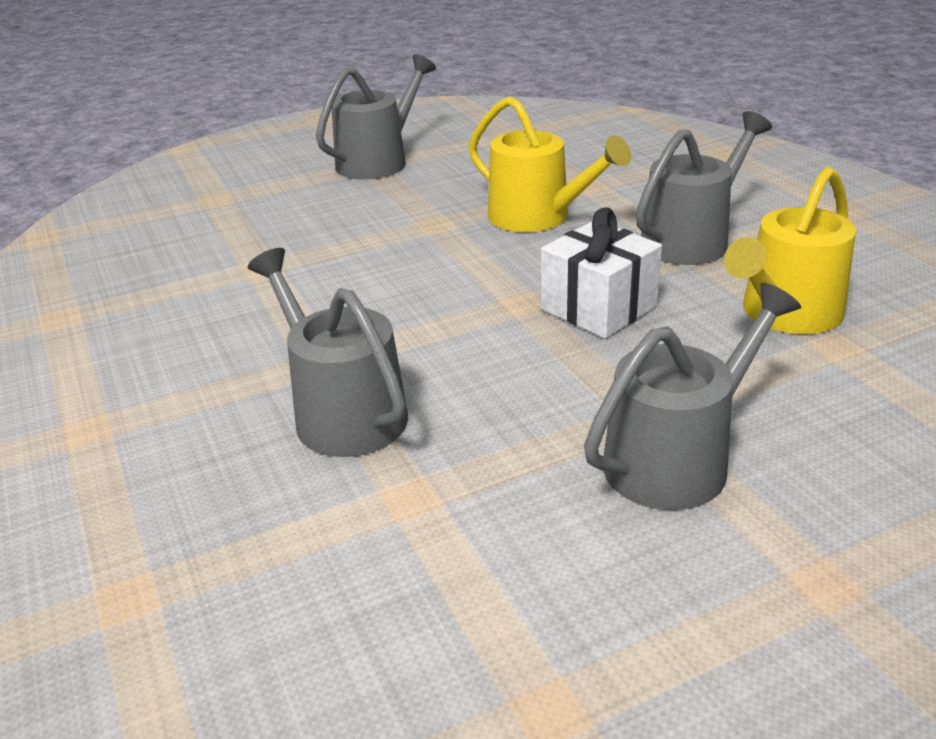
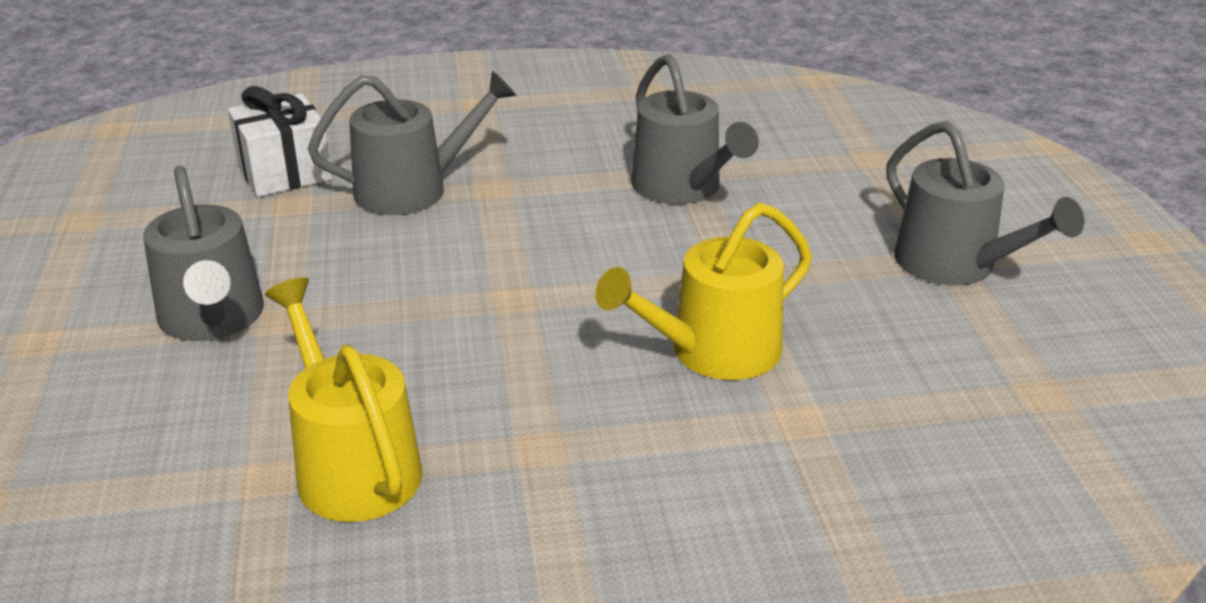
camera: 105 degrees right, 0 degrees up
(598, 308) = (467, 341): white gift -> white gift (284, 172)
(691, 239) = (577, 458): grey watering can -> grey watering can (682, 188)

